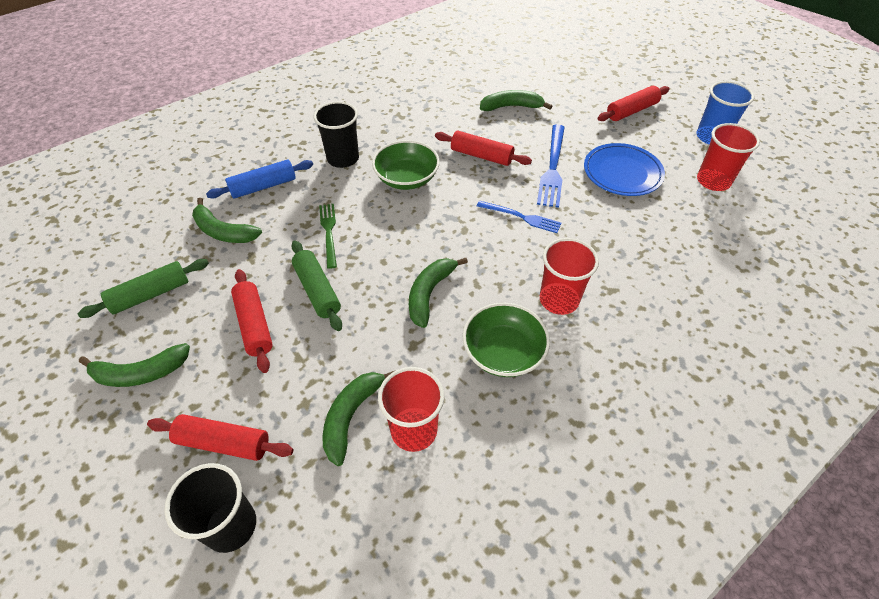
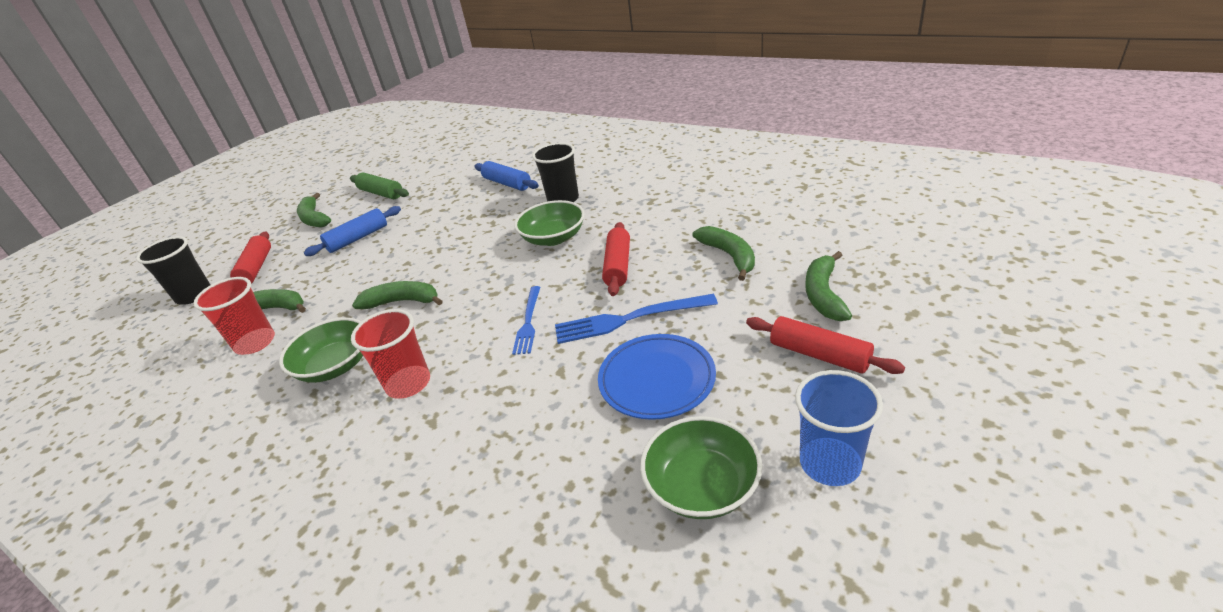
camera: 75 degrees right, 15 degrees down
(223, 231) = (449, 190): green banana -> green banana (823, 294)
(254, 325) = (358, 238): red rolling pin -> blue rolling pin
(317, 290) = (396, 249): green rolling pin -> none
(329, 232) = (463, 229): green fork -> none
(713, 181) = (702, 486): red cup -> green bowl

